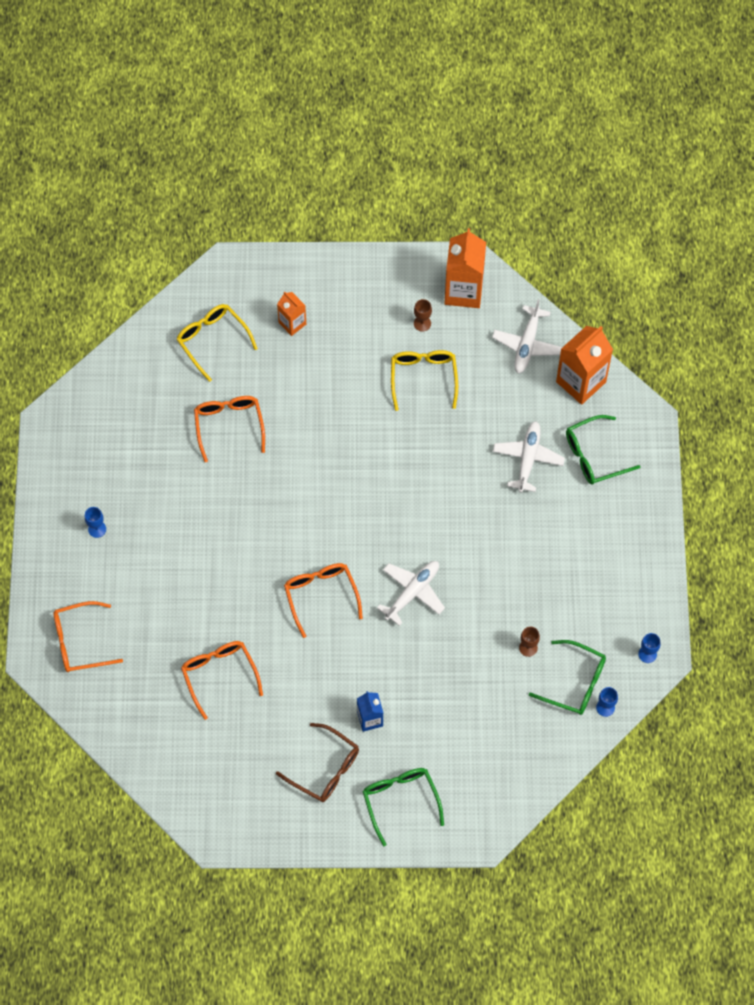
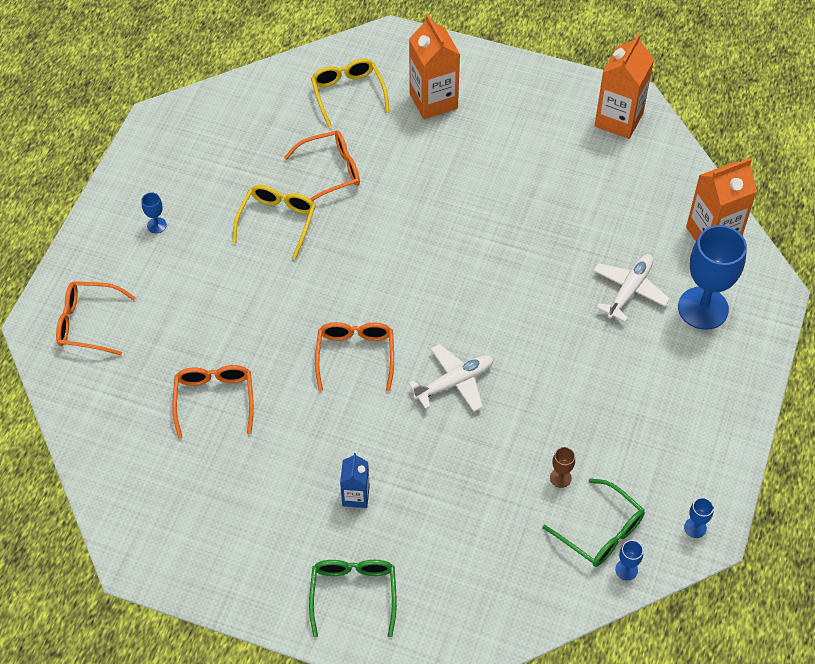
camera: 20 degrees right, 10 degrees down
(229, 425) = (331, 171): orange glasses -> orange glasses turned 60 degrees clockwise
(292, 323) = (433, 101): orange carton -> orange carton, size x1.78
(325, 769) = (285, 532): brown glasses -> none
(422, 323) = (565, 136): brown goblet -> none
(423, 378) = (547, 184): yellow glasses -> yellow glasses (277, 221)
(527, 344) = (667, 184): white plane -> none
(594, 455) = (703, 308): green glasses -> blue goblet

